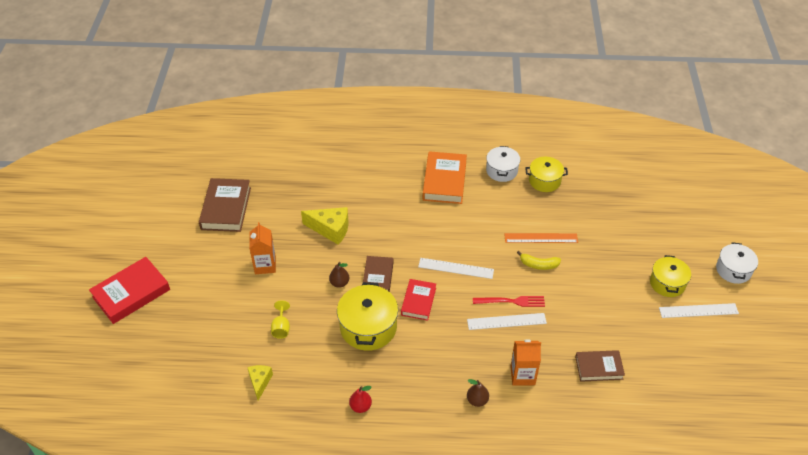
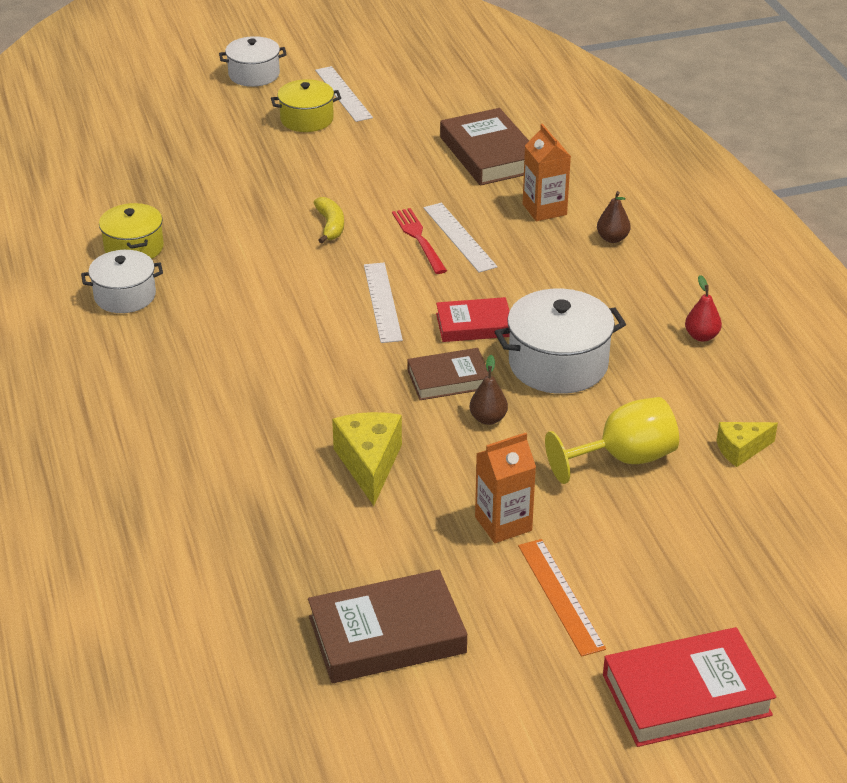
camera: 110 degrees left, 10 degrees down
(131, 293) = (686, 694): red book -> red book turned 45 degrees counterclockwise
(281, 328) = (624, 459): yellow goblet -> yellow goblet, size x1.81
(368, 327) = (558, 364): yellow pot -> white pot
(444, 181) = (178, 355): orange book -> none
(541, 238) = (272, 232): orange ruler -> orange ruler (561, 596)
(599, 368) = (489, 154): brown book -> brown book, size x1.59

